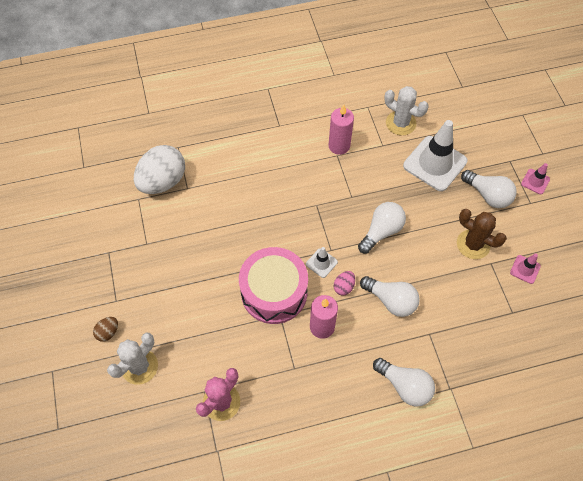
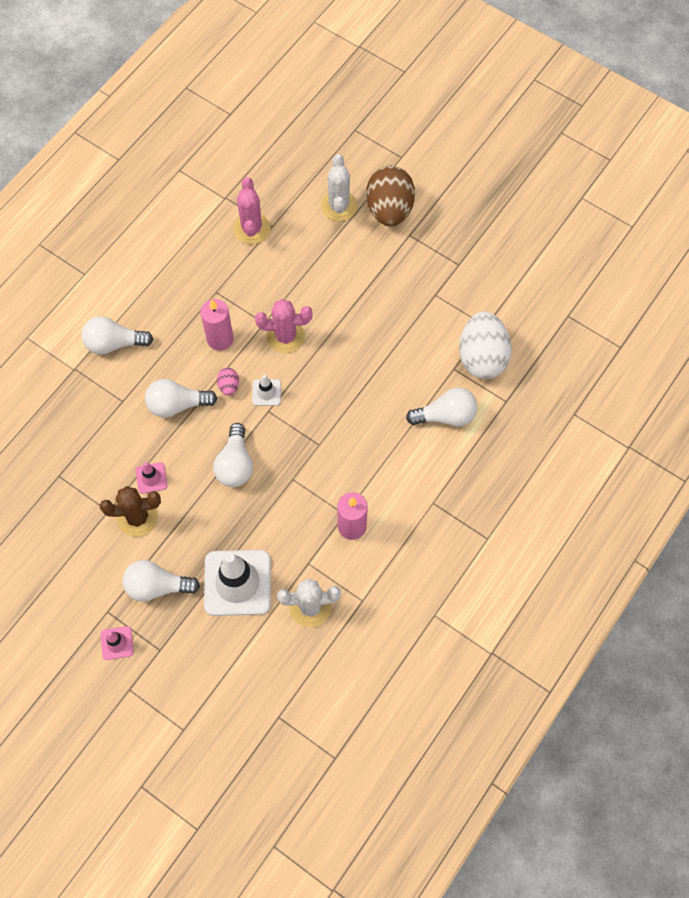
camera: 140 degrees right, 5 degrees up
(108, 332) = (389, 210): brown egg -> brown egg, size x2.32
(222, 164) = (446, 416): none -> white light bulb
(274, 292) = (285, 336): pink drum -> pink cactus
(525, 269) = (71, 528): pink traffic cone -> pink traffic cone (151, 478)

